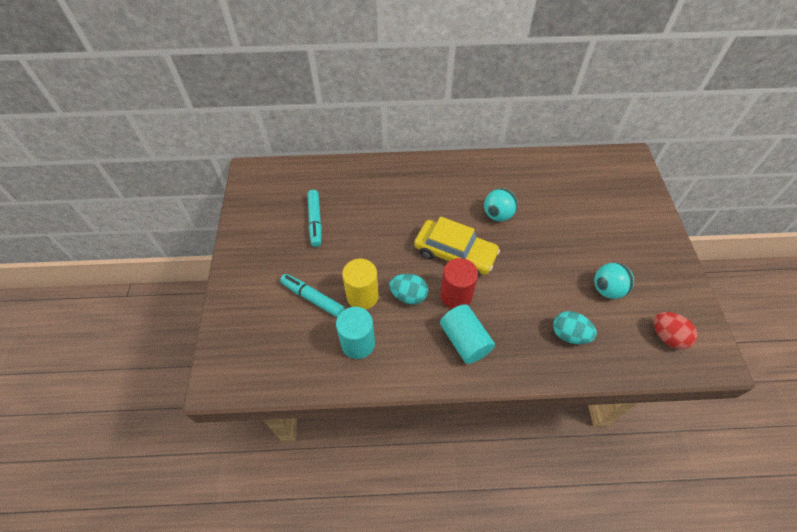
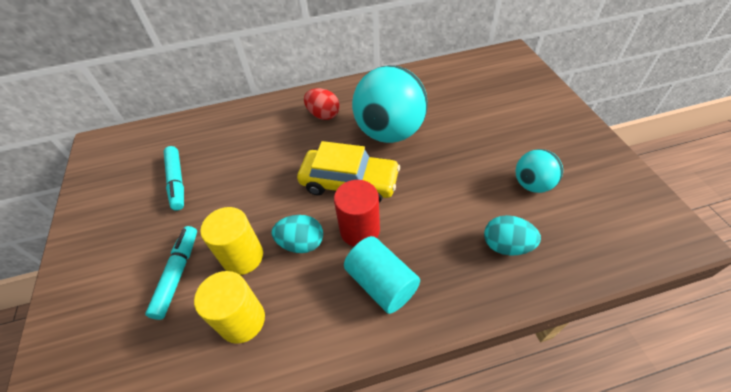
camera: 10 degrees left, 5 degrees down
(312, 298) = (177, 274): turquoise marker -> turquoise marker turned 75 degrees clockwise
(358, 343) = (242, 320): turquoise cylinder -> yellow cylinder
(498, 215) = (389, 132): turquoise ball -> turquoise ball, size x1.92
(667, 336) = (618, 221): red egg -> red egg (323, 115)

